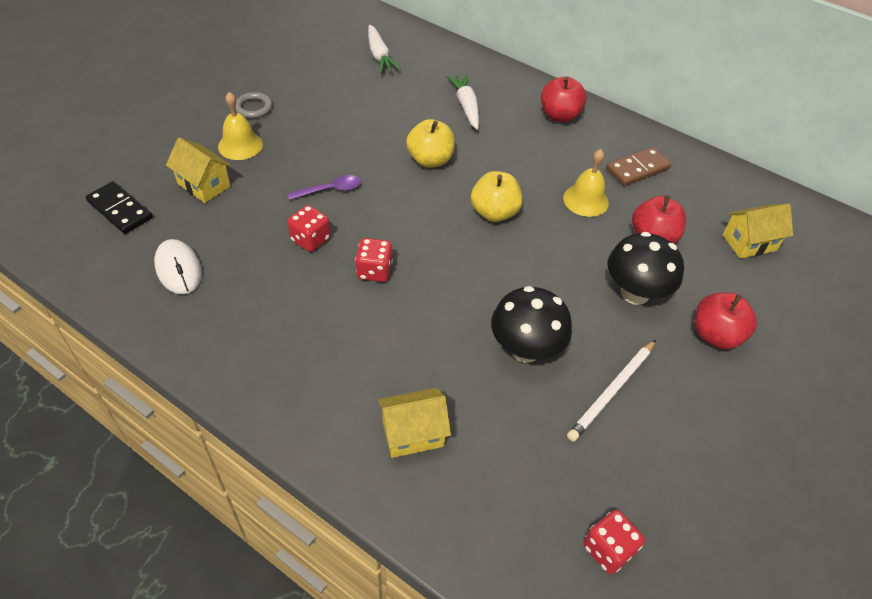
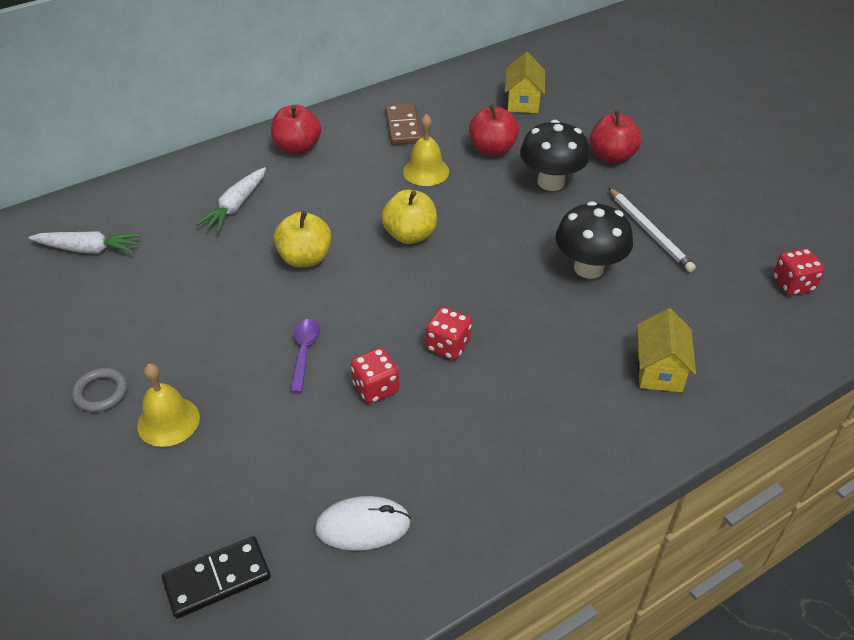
camera: 65 degrees left, 5 degrees down
(204, 185) = (223, 474): yellow house -> none
(466, 106) = (236, 206): white carrot -> white carrot turned 75 degrees counterclockwise

